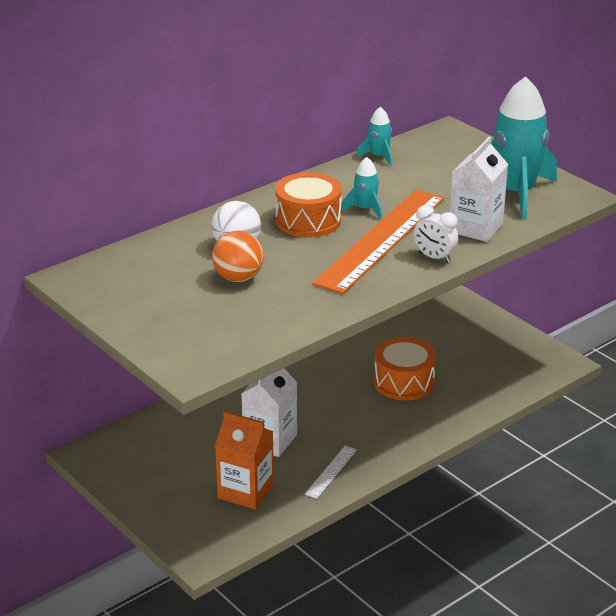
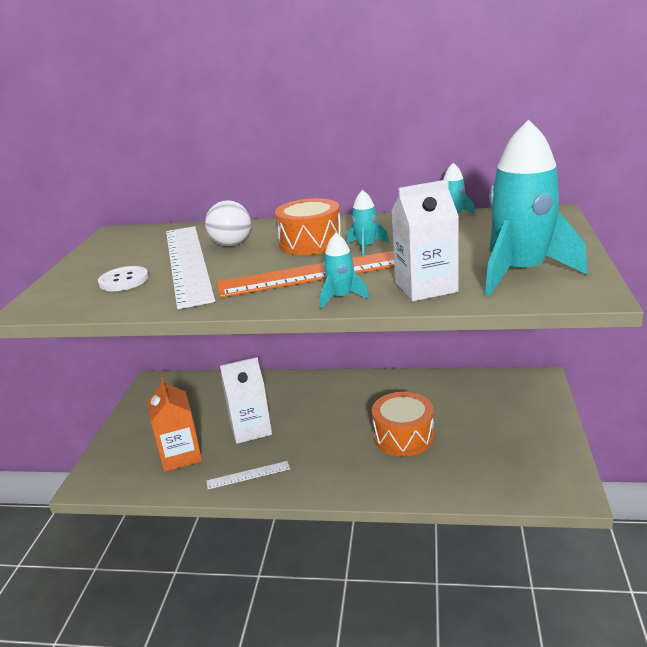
camera: 50 degrees right, 5 degrees down
(218, 315) = (124, 280): none -> white button
(238, 278) = (187, 263): orange ball -> white ruler
(434, 258) = (341, 297): white clock -> turquoise rocket

